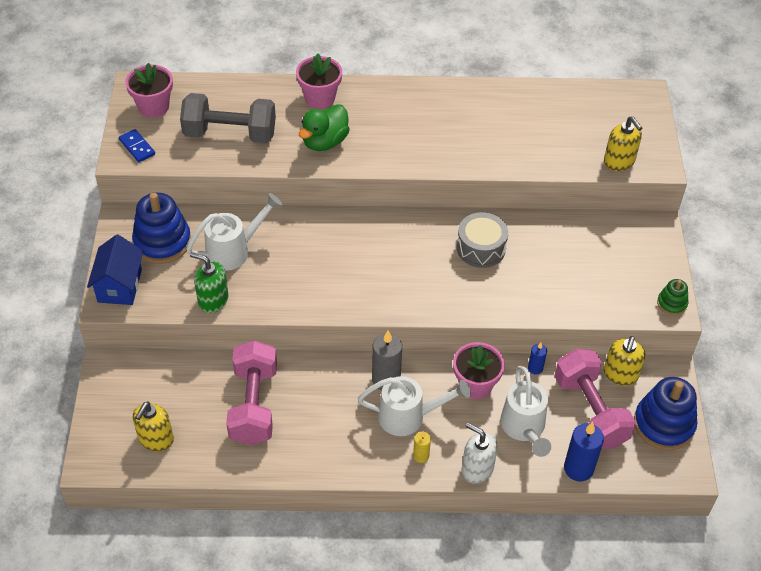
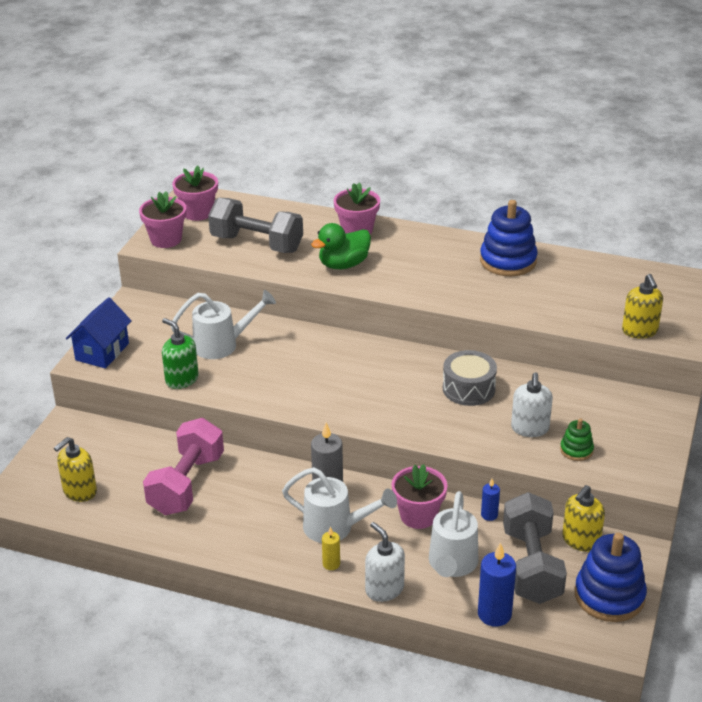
camera: 20 degrees right, 15 degrees down
(137, 147) = (166, 239): blue domino -> pink flower pot
(162, 242) = (159, 326): blue stacking toy -> blue stacking toy (508, 261)
(550, 279) = (530, 428): none -> white soap dispenser
(590, 411) = (531, 566): pink dumbbell -> grey dumbbell
(672, 303) = (654, 475): green stacking toy -> green stacking toy (576, 450)

